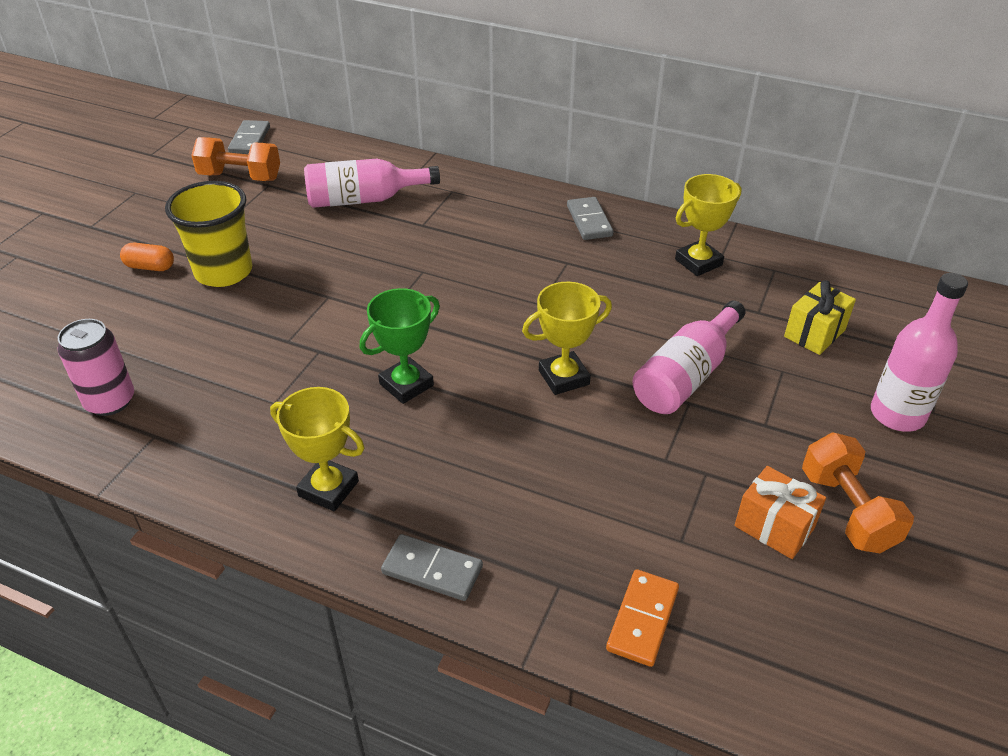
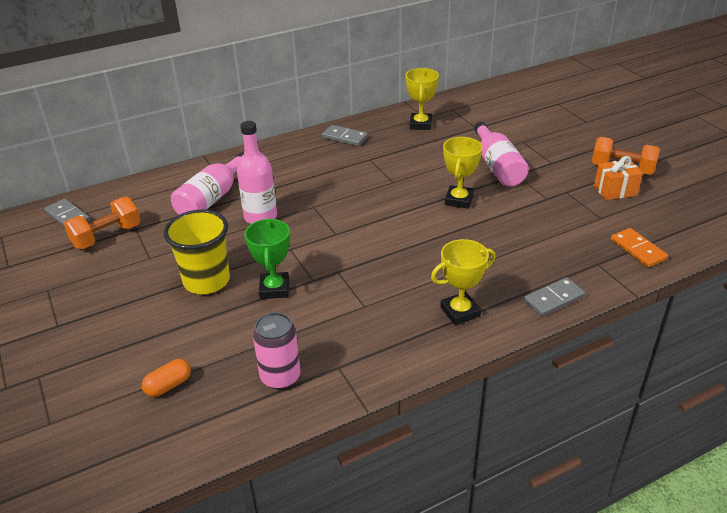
camera: 50 degrees left, 5 degrees down
(150, 267) = (153, 312): orange capsule -> orange capsule (168, 385)
(406, 384) = (405, 251): green trophy -> green trophy (274, 289)
(814, 333) = (508, 122): yellow gift -> none
(897, 414) = (579, 129): pink bottle -> pink bottle (260, 217)

